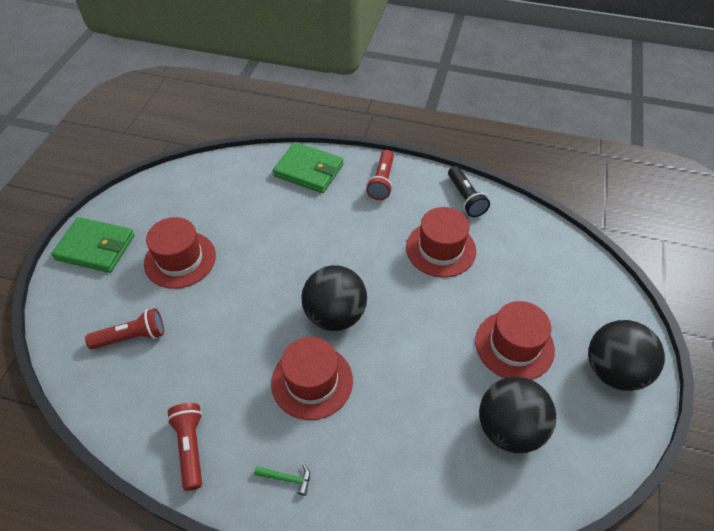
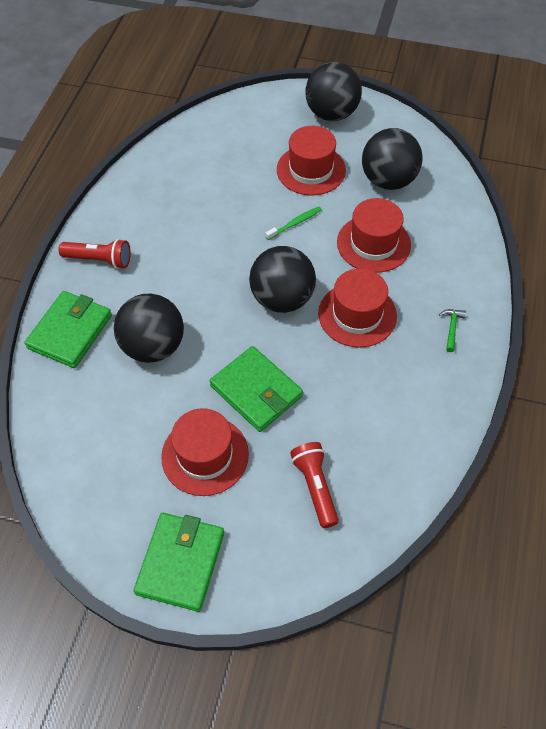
camera: 90 degrees left, 5 degrees up
(190, 447) = (434, 407): red flashlight -> none
(234, 294) = (256, 391): none -> green wallet
(289, 222) = (153, 346): none -> black ball
(433, 328) = (295, 223): none -> green toothbrush
(440, 249) = (201, 213): red hat -> red hat (373, 243)
(465, 198) = (133, 190): black flashlight -> none

